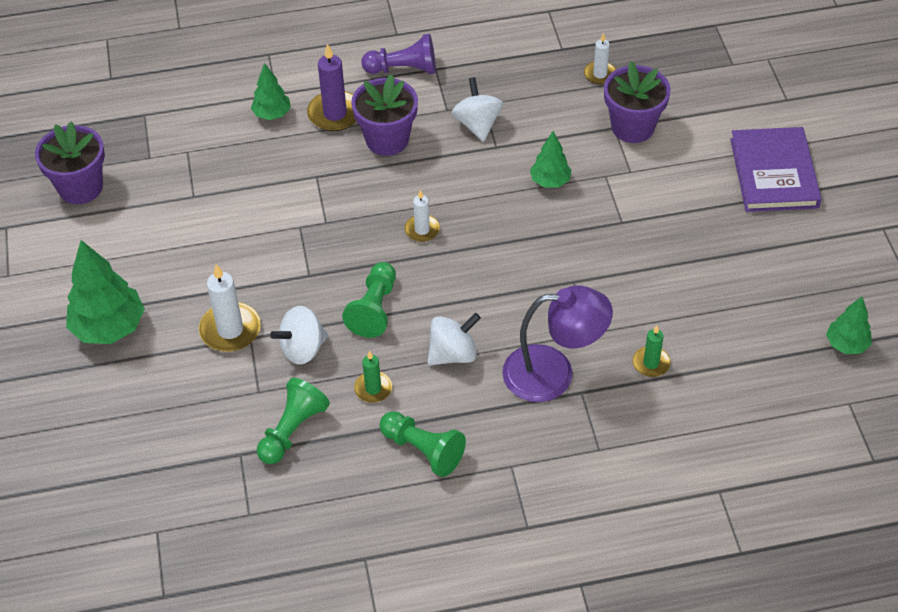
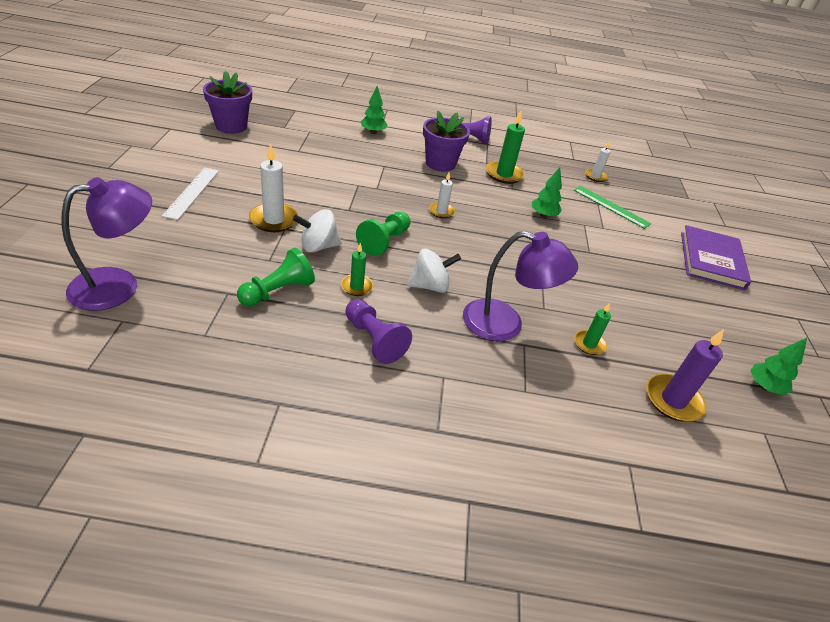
camera: 10 degrees right, 10 degrees down
(109, 328) = (192, 192): green tree -> white ruler
(122, 492) = (118, 285): none -> purple lamp
(335, 114) = (413, 143): purple candle -> purple candle (673, 400)
(423, 450) = (374, 340): green pawn -> purple pawn
(477, 124) = (504, 174): white spinning top -> green candle
(632, 127) = (611, 206): purple flower pot -> green ruler

